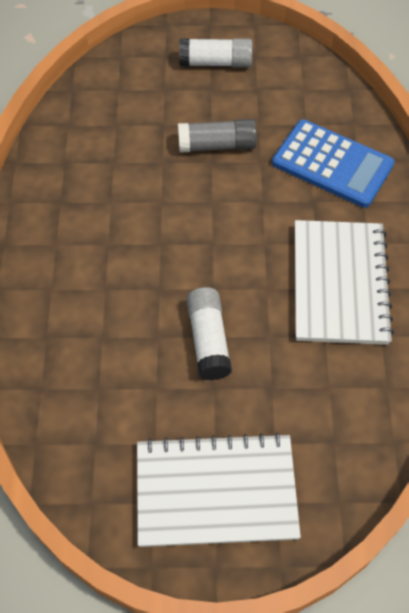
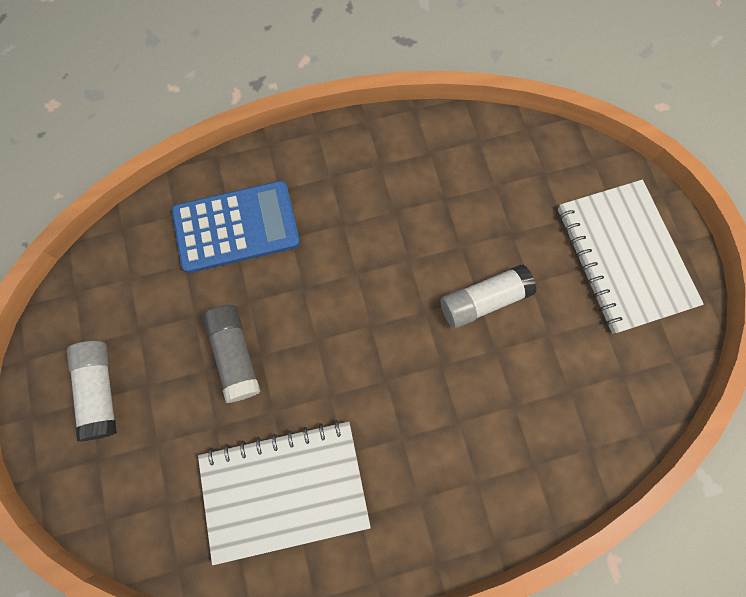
camera: 105 degrees left, 15 degrees up
(332, 164) = (236, 227): blue calculator -> blue calculator turned 60 degrees clockwise
(339, 283) = (384, 195): white notebook -> white notebook (284, 489)

